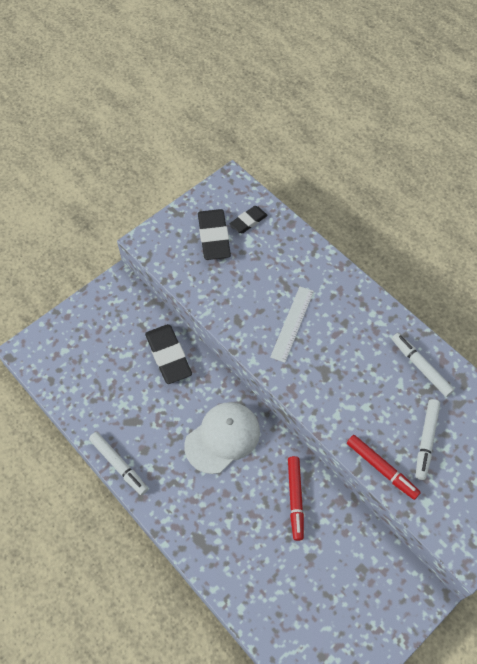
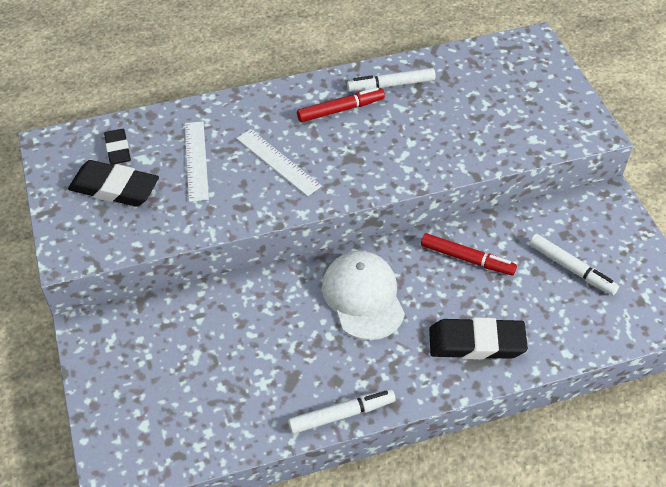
camera: 65 degrees left, 10 degrees down
(168, 356) = (226, 312): black eraser -> black eraser (476, 343)
(264, 272) = (196, 160): none -> white ruler
(381, 468) = (483, 157): red marker -> red marker (340, 110)
(426, 440) = (471, 113): white marker -> white marker (571, 268)

